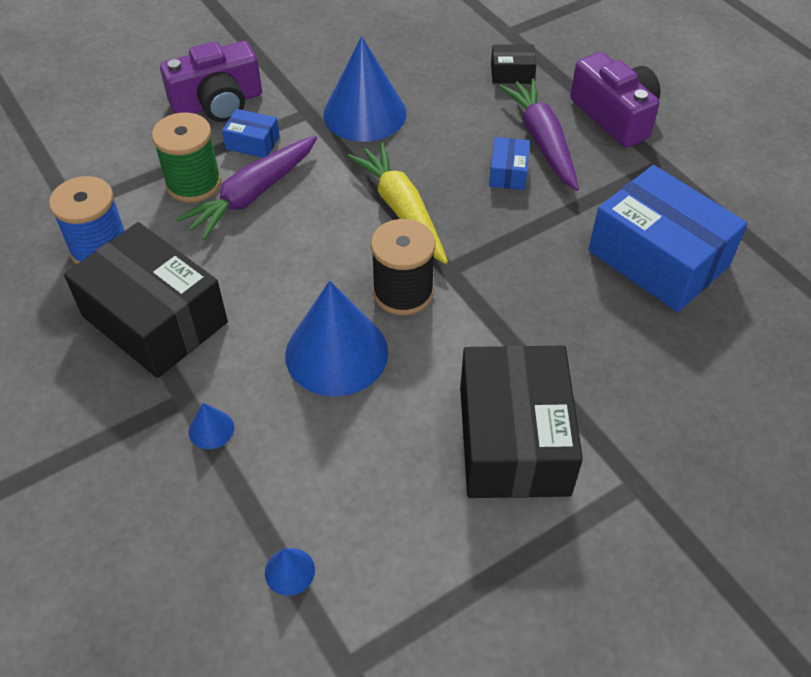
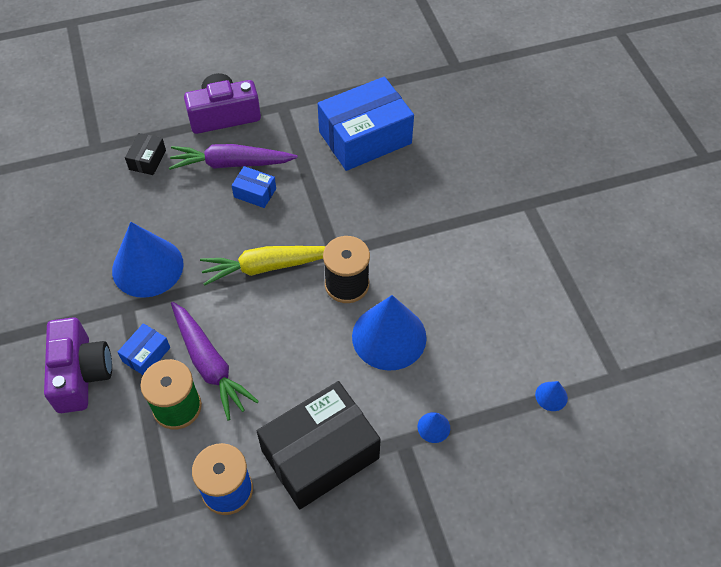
camera: 75 degrees left, 5 degrees up
(513, 440) = (484, 254): black box -> none

